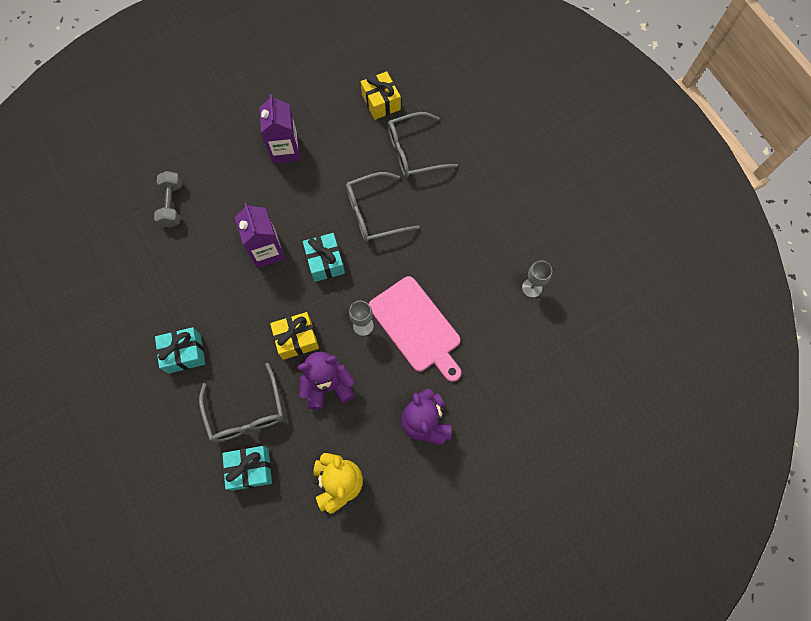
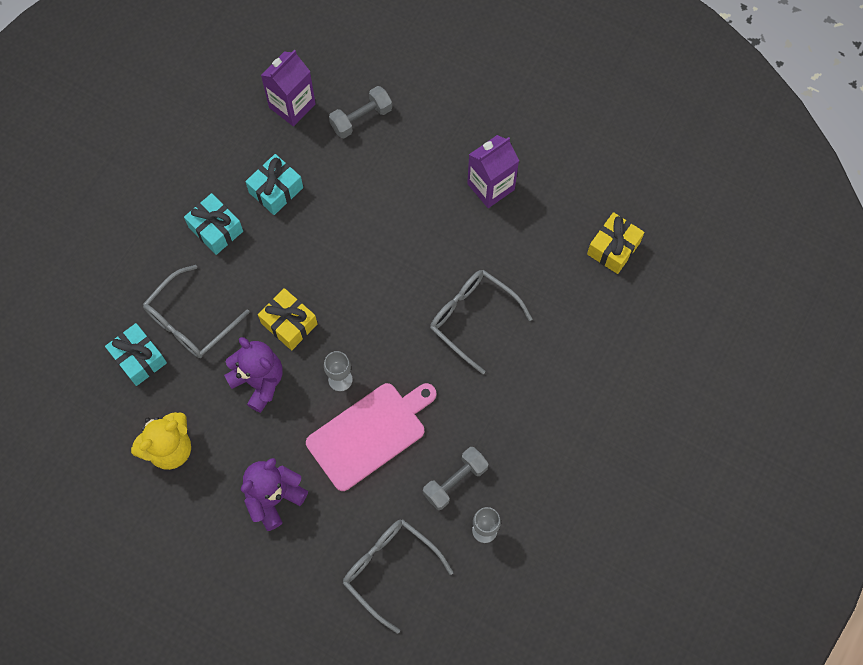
camera: 60 degrees right, 0 degrees up
(267, 251) = (366, 238): purple carton -> purple carton (292, 105)
(325, 262) = (388, 302): turquoise gift -> turquoise gift (276, 190)
(414, 151) = (574, 318): grey glasses -> grey glasses (390, 570)
(416, 327) = (369, 433): pink cutting board -> pink cutting board turned 150 degrees counterclockwise
(486, 288) = (455, 481): none -> grey dumbbell

